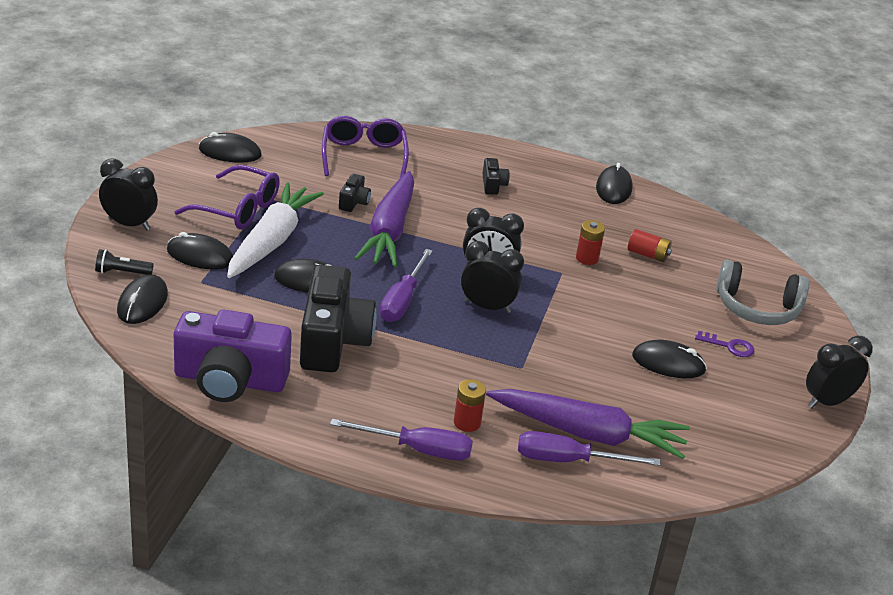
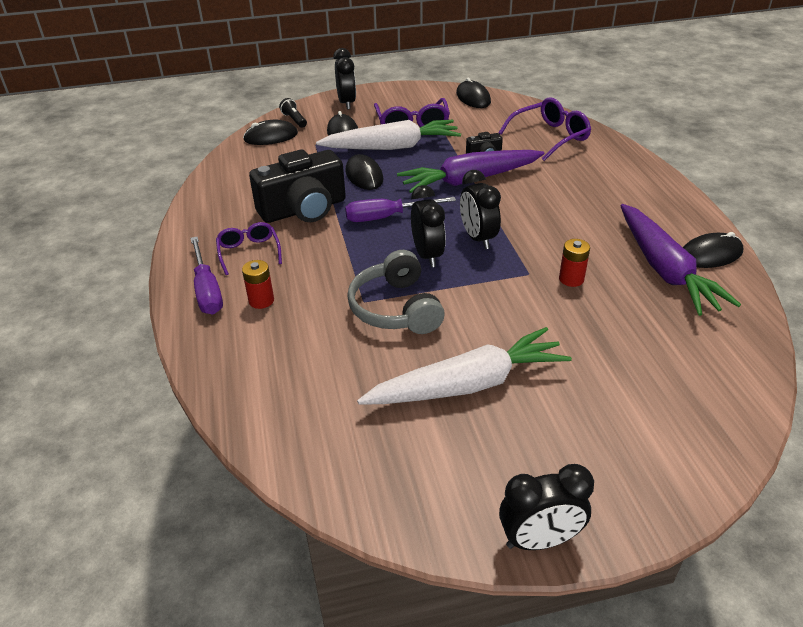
camera: 65 degrees right, 5 degrees up
(230, 380) = (220, 192): purple camera -> none
(376, 402) = (249, 252): none -> purple glasses
(493, 185) = (605, 197): black camera -> none
(568, 460) = (256, 371): purple screwdriver -> none
(588, 433) = (305, 370): purple carrot -> purple carrot (664, 269)
(647, 255) = (631, 311): red battery -> none
(668, 363) = (467, 384): black mouse -> white carrot
(729, 346) = (549, 419): purple key -> none
(757, 308) = (648, 418): grey headphones -> grey headphones (396, 308)
(827, 402) = (539, 540): black clock -> black clock turned 135 degrees clockwise

